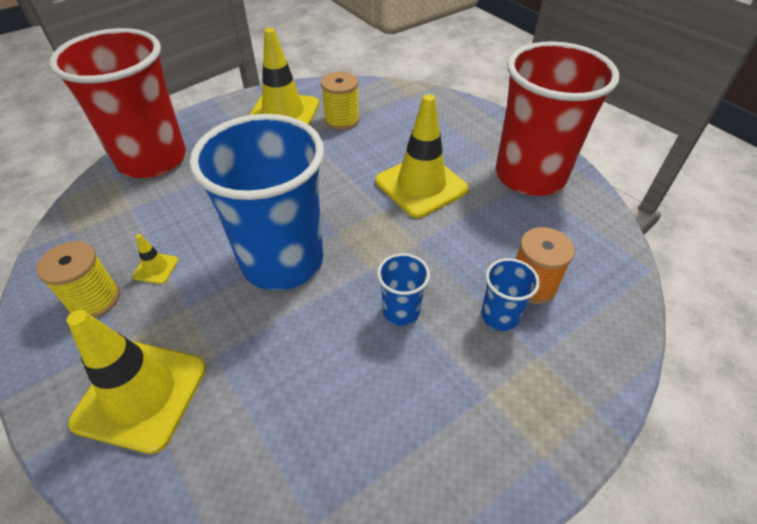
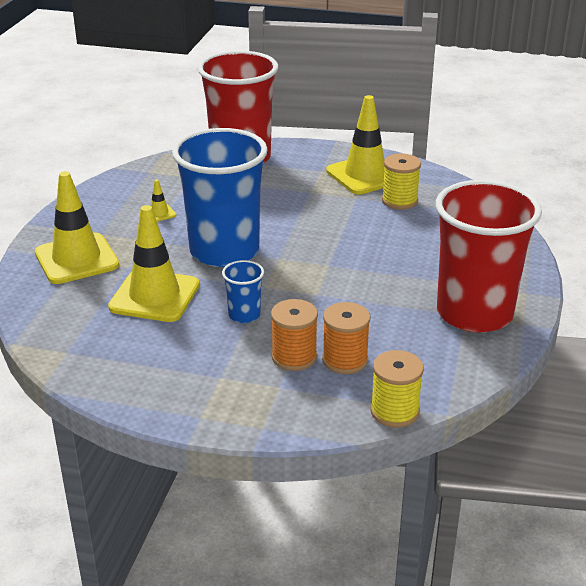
camera: 50 degrees right, 15 degrees down
(94, 299) = (113, 209): yellow spool -> yellow spool (394, 411)
(421, 185) = (379, 268): yellow traffic cone -> yellow traffic cone (154, 296)
(499, 316) = (294, 357): blue cup -> orange spool

